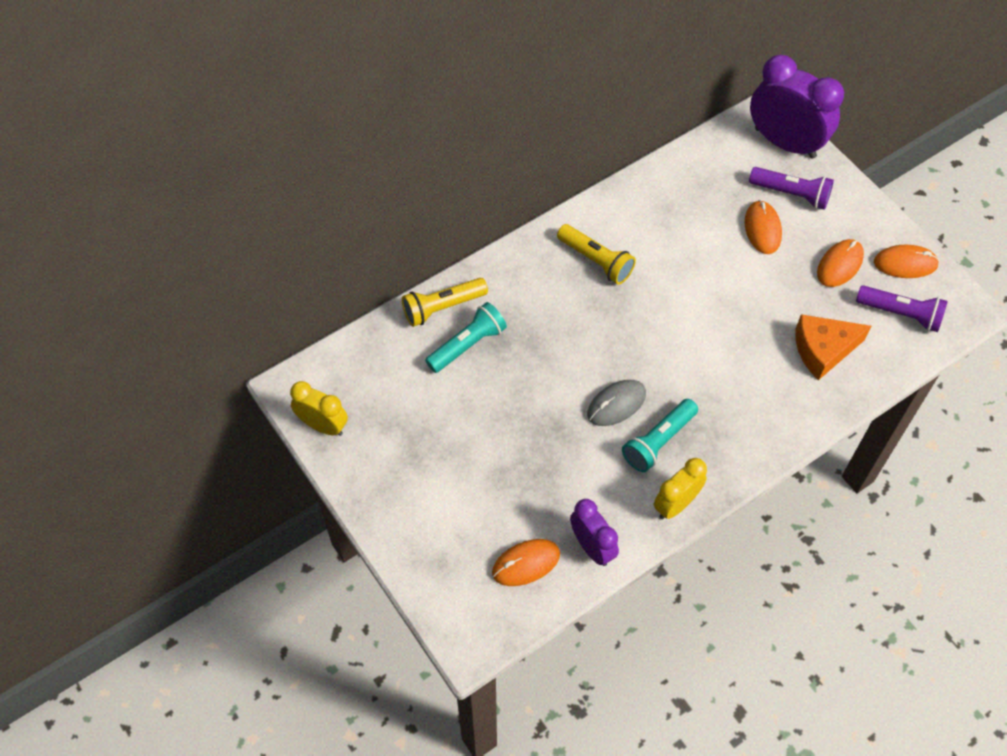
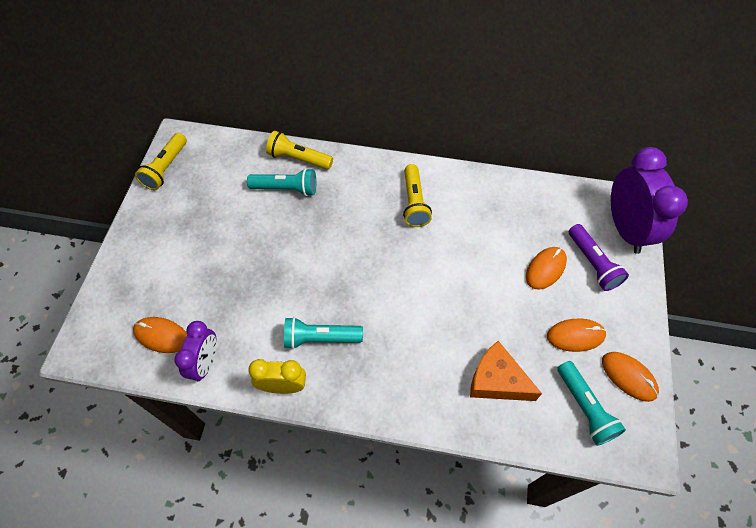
camera: 45 degrees right, 0 degrees up
(323, 425) = (166, 168): yellow clock -> yellow flashlight
(616, 404) = (324, 293): grey mouse -> none
(900, 314) = (584, 407): purple flashlight -> turquoise flashlight

